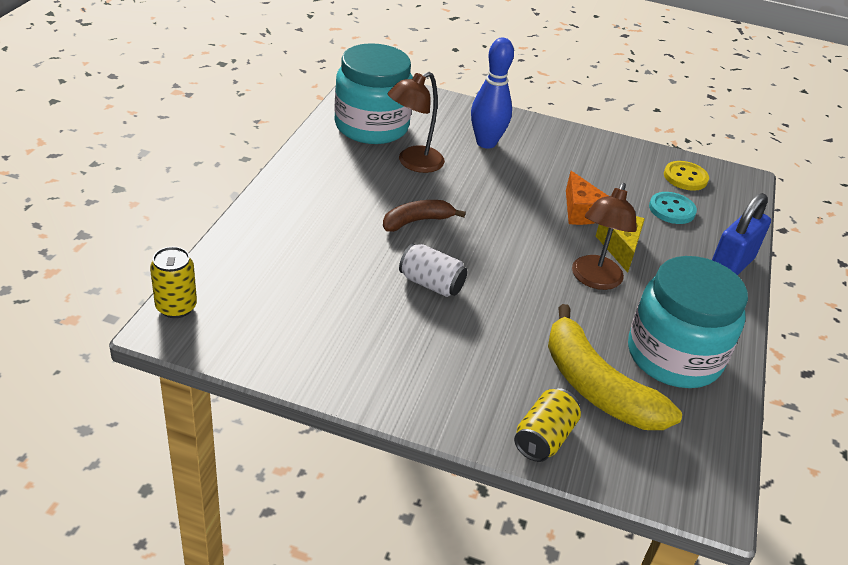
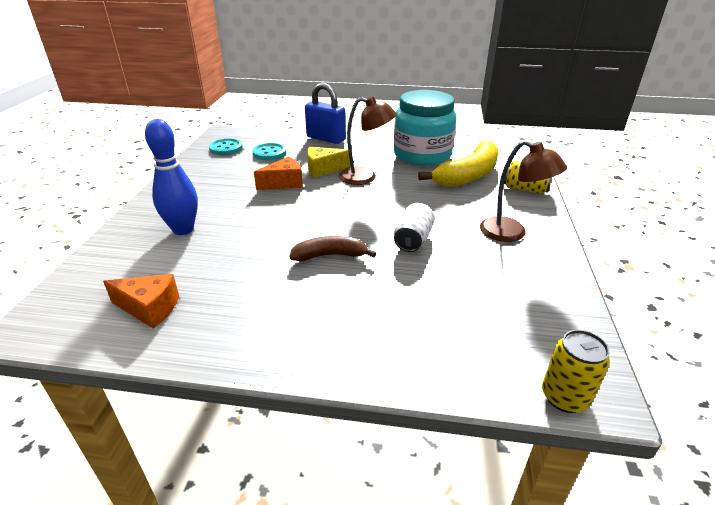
camera: 95 degrees left, 5 degrees down
(371, 126) = (149, 308): turquoise jar -> orange cheese
(413, 163) = (228, 268): brown lamp -> brown lamp (511, 233)
(417, 221) = (330, 255): brown banana -> brown banana turned 120 degrees clockwise
(685, 177) = (226, 148): yellow button -> turquoise button

